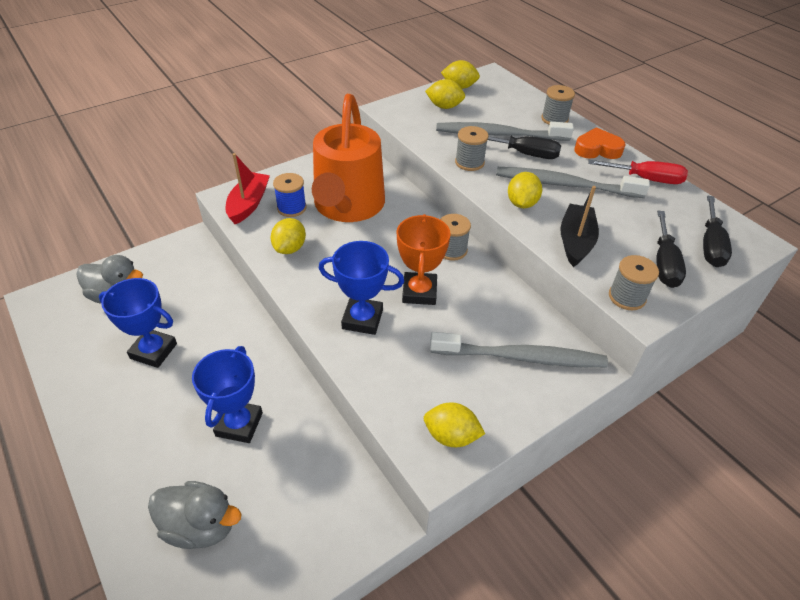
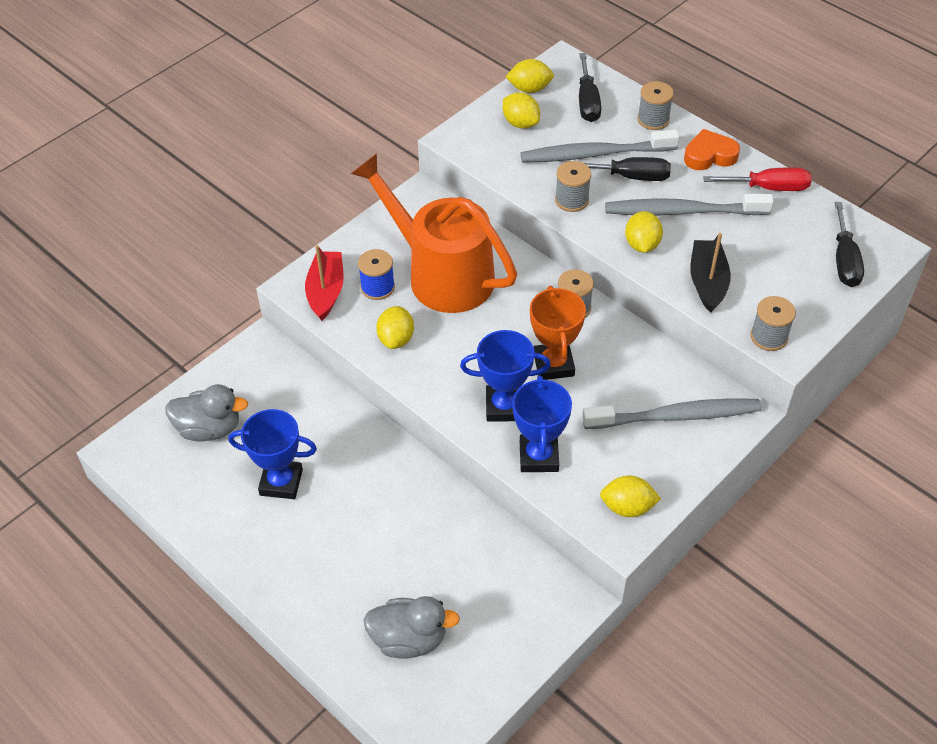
camera: 10 degrees left, 5 degrees up
(239, 424) = (405, 539): blue trophy -> blue trophy (538, 456)
(348, 207) = (441, 274): orange watering can -> orange watering can turned 135 degrees clockwise
(444, 106) = (520, 123): yellow lemon -> yellow lemon turned 45 degrees clockwise
(664, 263) = (800, 291): black screwdriver -> black screwdriver (587, 102)

